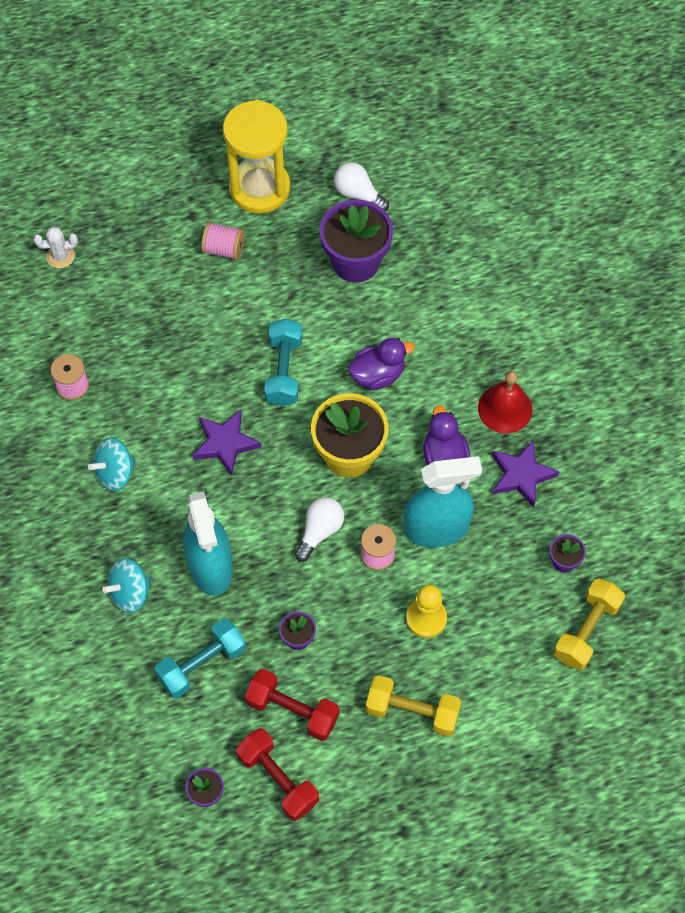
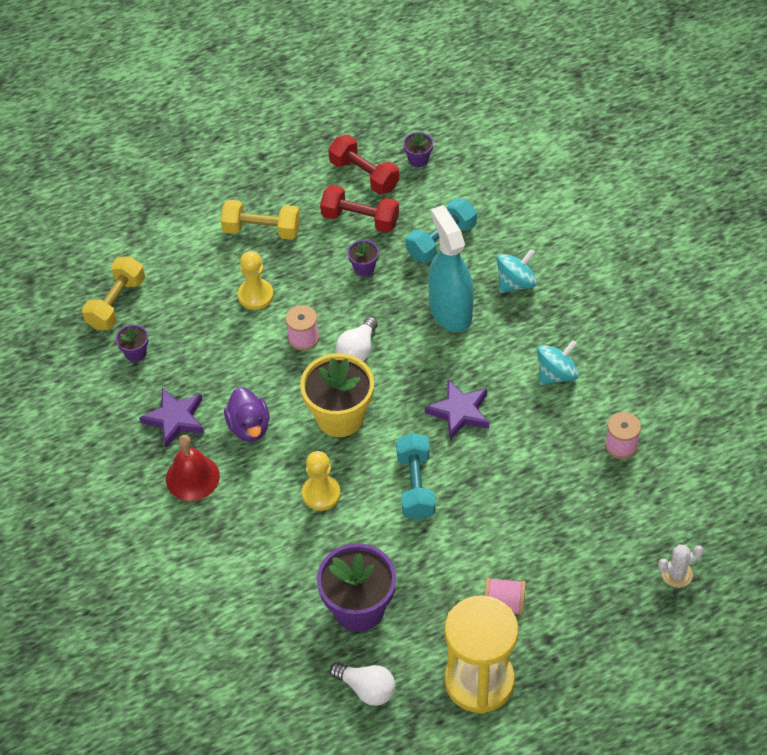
camera: 175 degrees right, 10 degrees down
(378, 375) = (321, 494): purple duck -> yellow pawn
(436, 528) = (252, 365): turquoise spray bottle -> none

